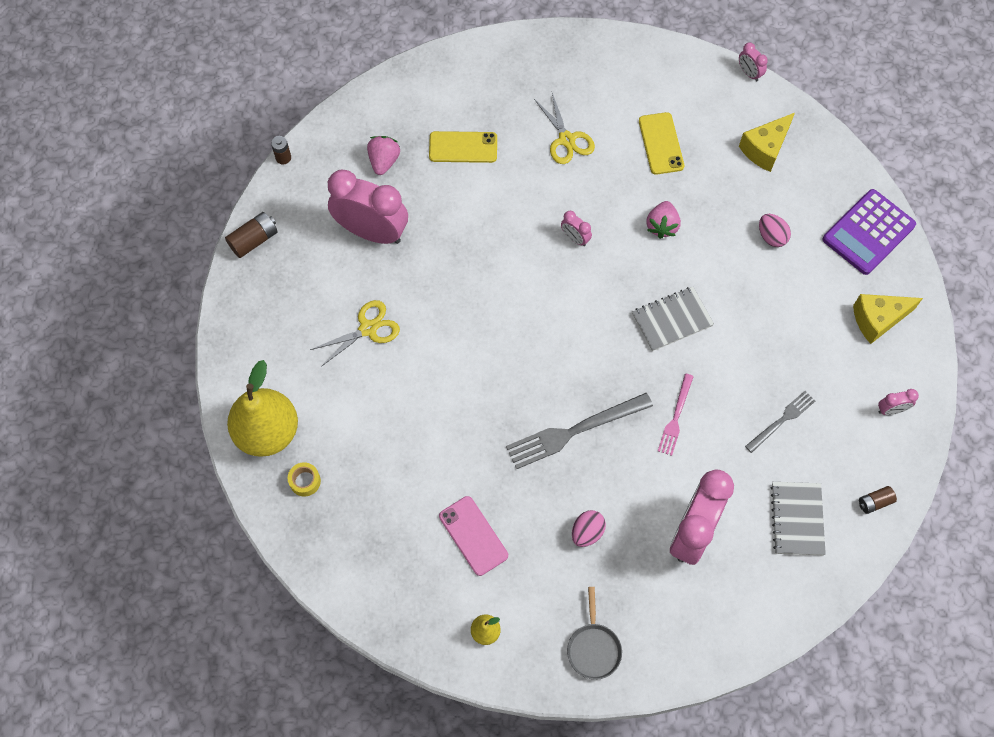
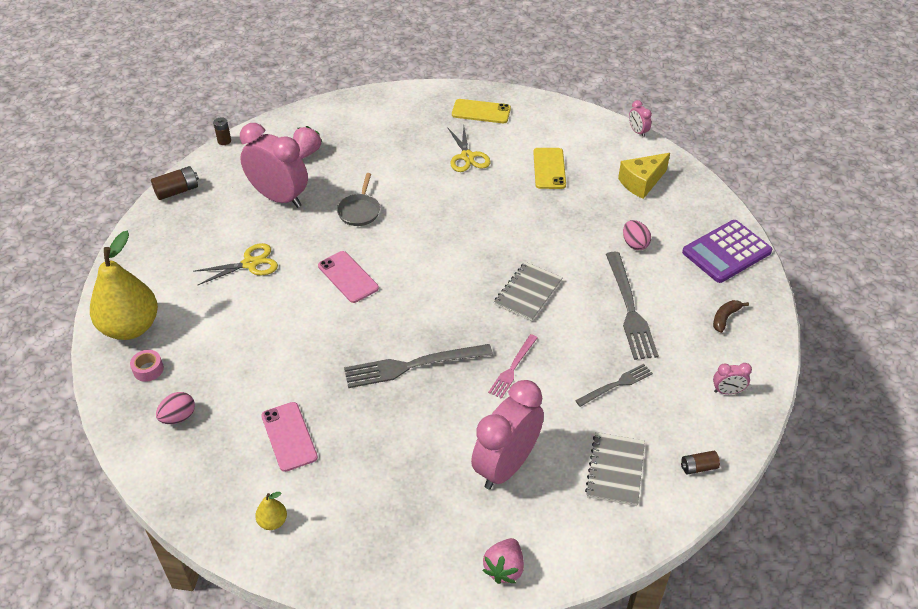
camera: 10 degrees right, 20 degrees down
(305, 481) = (148, 369): yellow tape -> pink tape
(463, 147) = (377, 151): yellow phone -> yellow phone (481, 111)
(478, 330) = (348, 277): none -> pink phone
(575, 238) = (455, 223): pink clock -> none
(587, 532) = (400, 450): pink egg -> pink egg (178, 417)
(593, 648) = (377, 554): grey pan -> grey pan (359, 211)
(662, 226) = (536, 224): pink strawberry -> pink strawberry (504, 568)
(672, 320) = (528, 293): grey notebook -> grey notebook turned 45 degrees counterclockwise
(779, 323) = (629, 309): none -> grey fork
(877, 319) = (725, 318): yellow cheese -> brown banana

